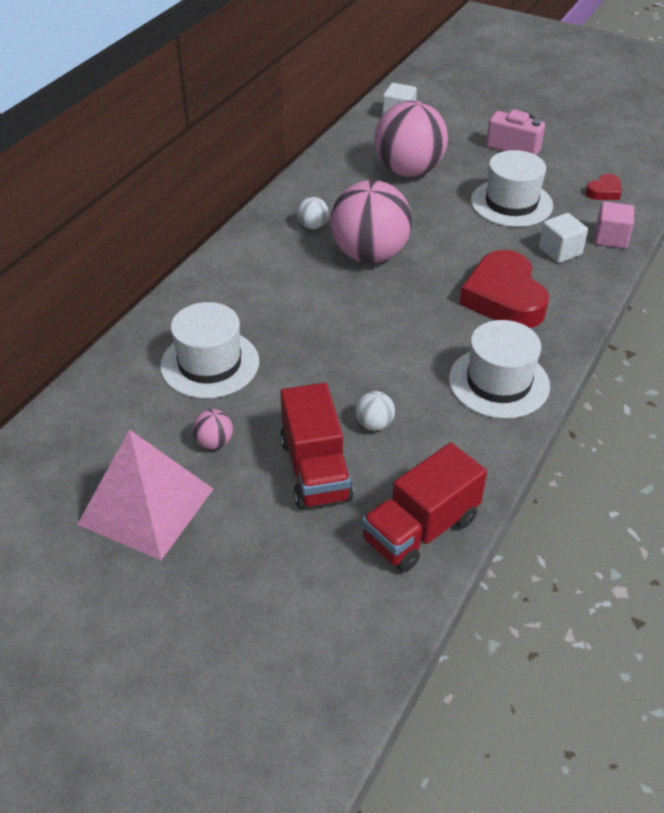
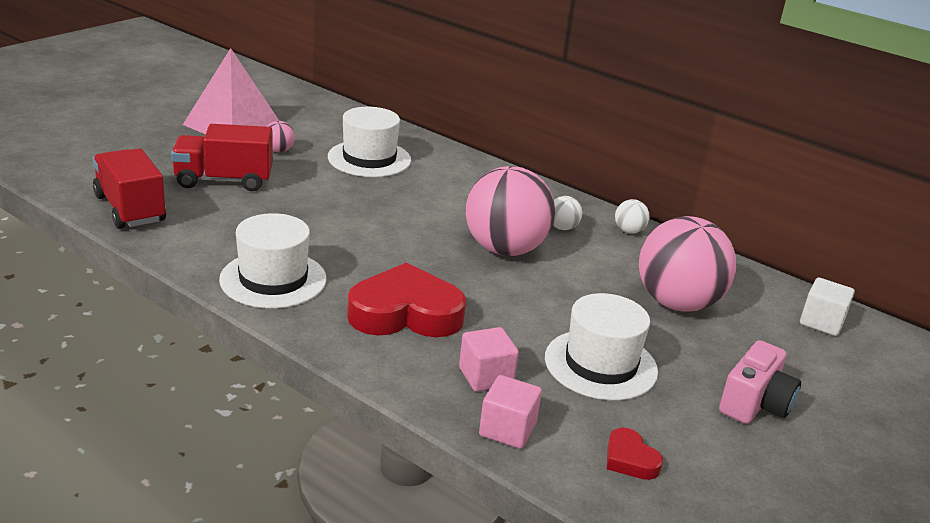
camera: 95 degrees right, 15 degrees down
(374, 424) = (257, 210): white ball -> white ball (629, 231)
(560, 251) = (486, 376): white cube -> pink cube

